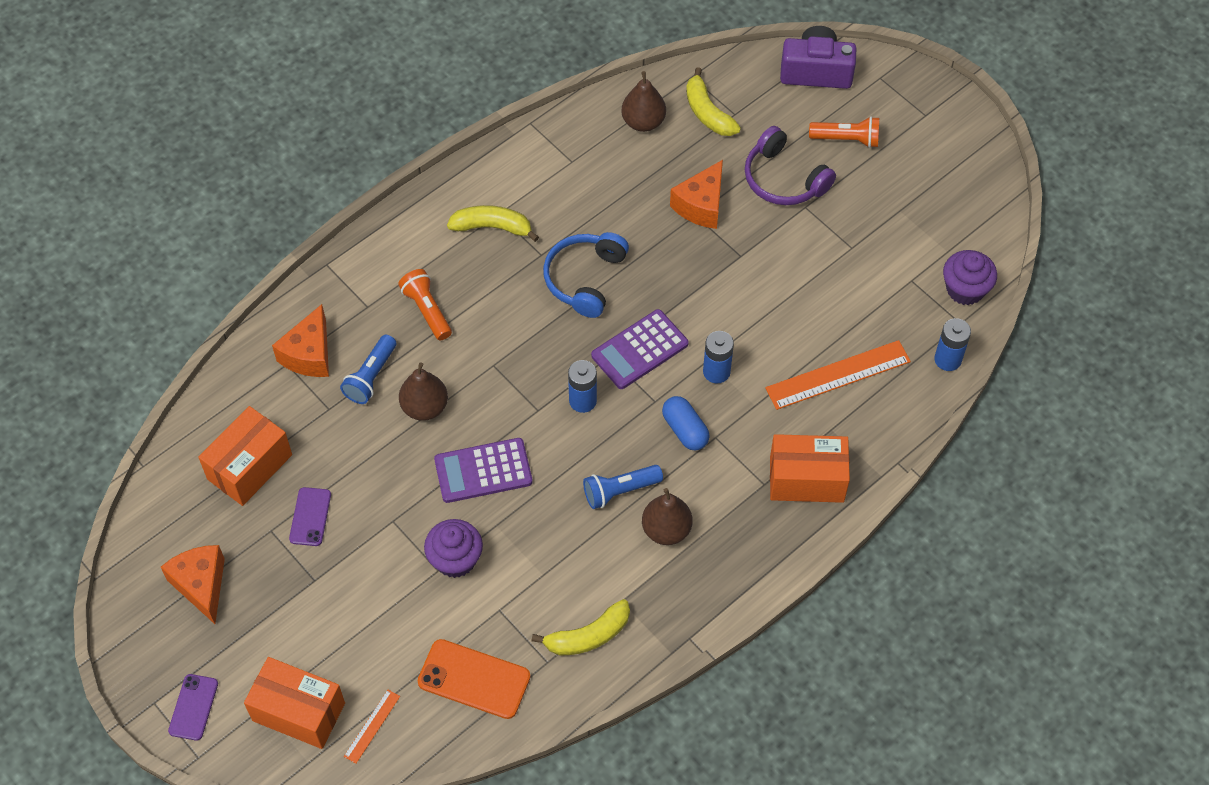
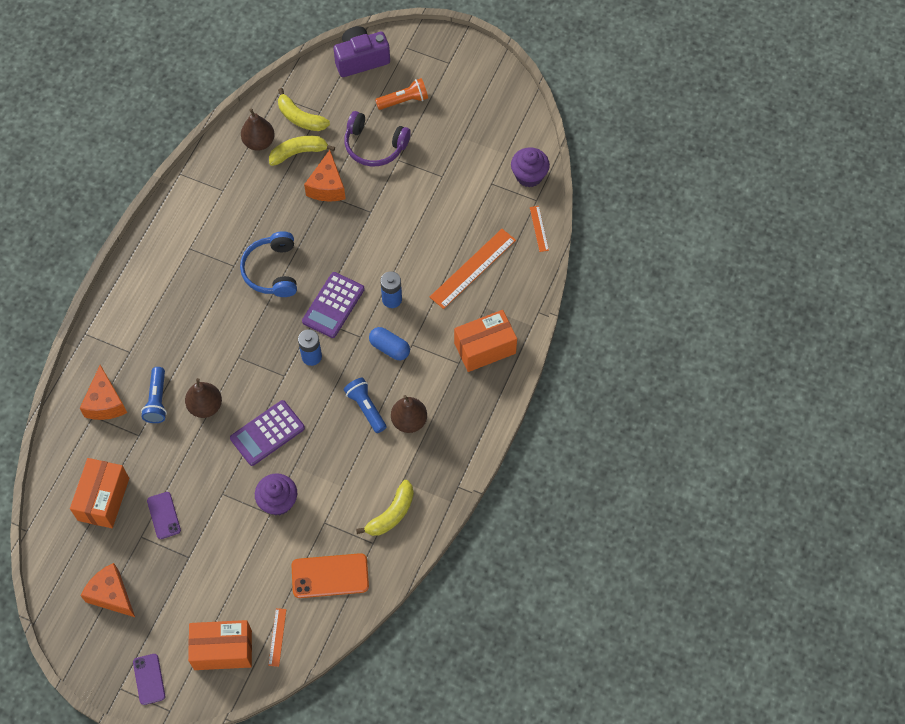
camera: 25 degrees left, 5 degrees up
(427, 310) = (173, 337): orange flashlight -> none
(492, 227) = (190, 259): yellow banana -> yellow banana (298, 153)
(619, 491) = (366, 408): blue flashlight -> blue flashlight turned 105 degrees clockwise
(947, 359) = (539, 228): blue battery -> orange ruler

